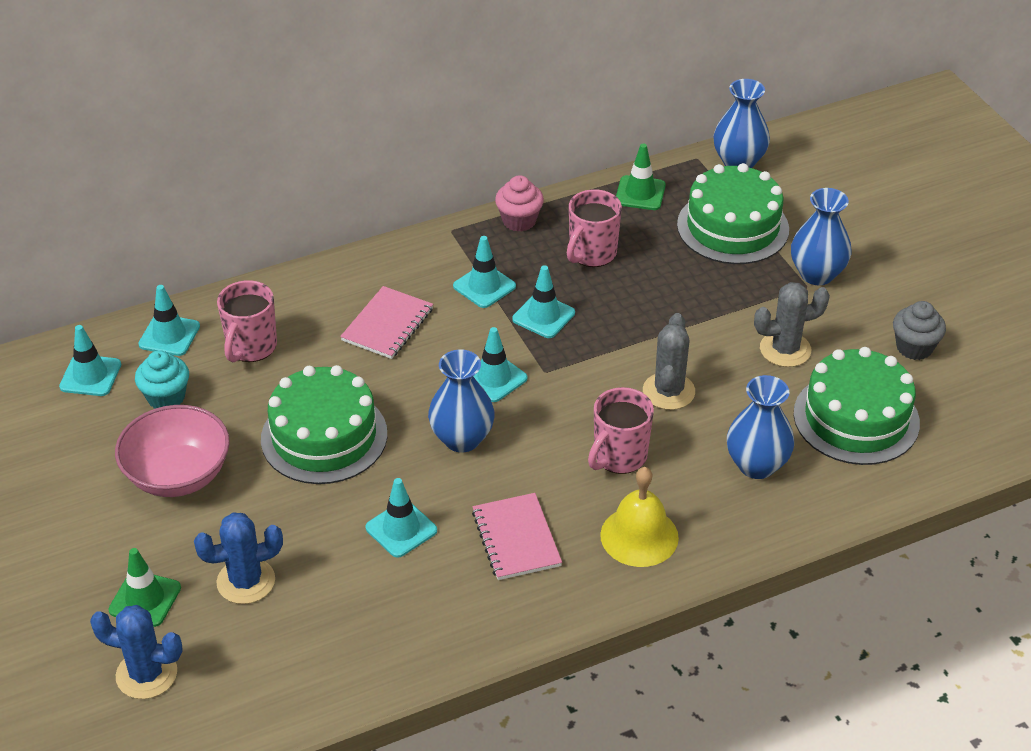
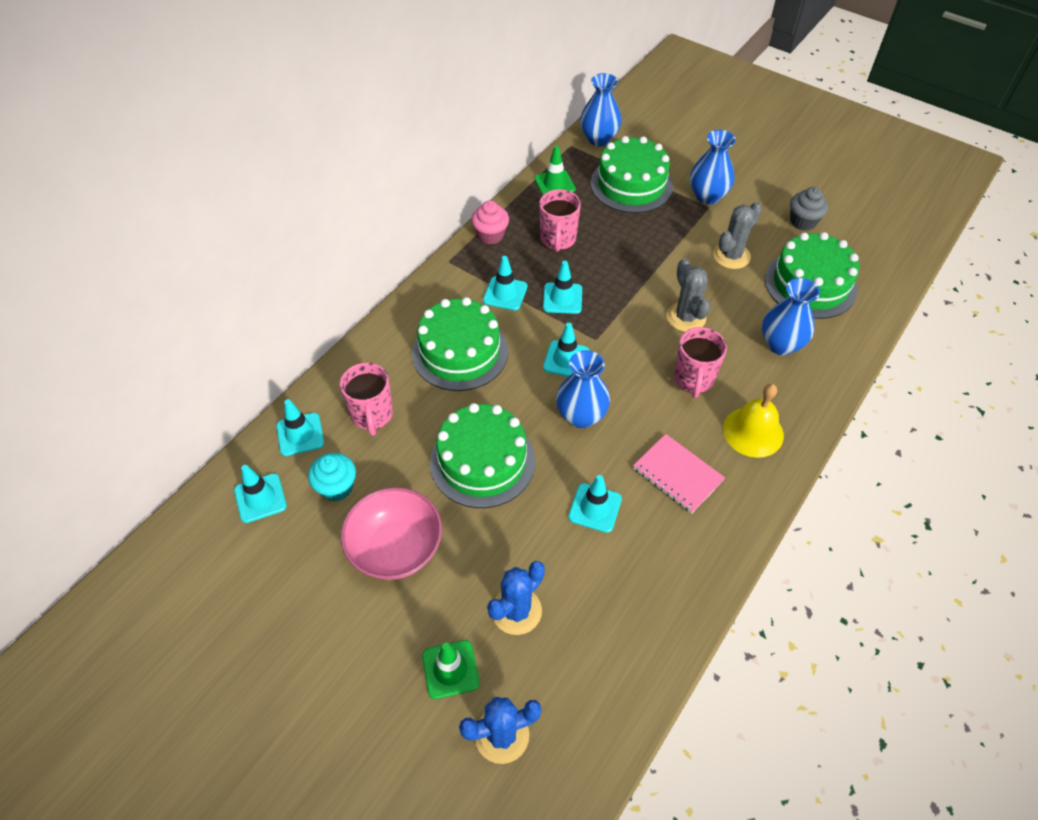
camera: 30 degrees left, 10 degrees up
(387, 325) = (460, 352): pink notebook -> green cake

